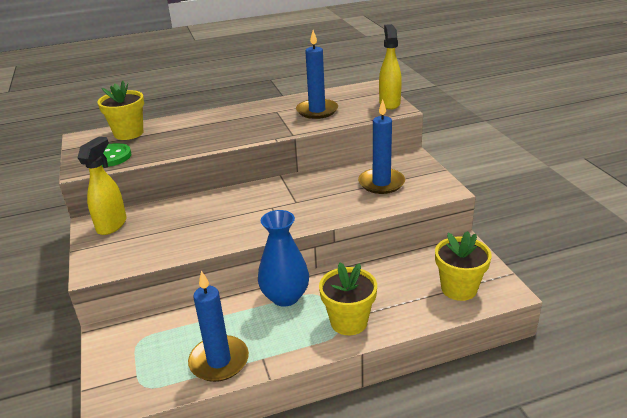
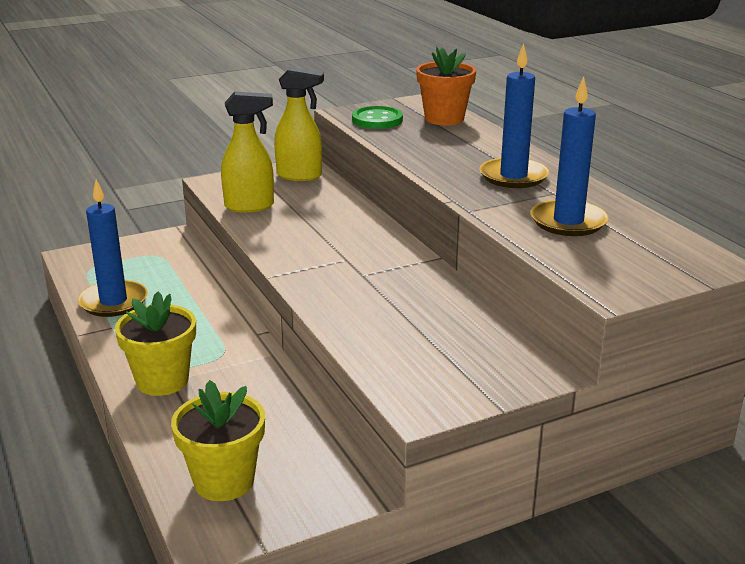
camera: 80 degrees right, 5 degrees down
(128, 133) = (444, 119): yellow flower pot -> orange flower pot
(285, 297) = (219, 330): blue vase -> none
(381, 183) = (432, 341): blue candle -> blue candle (513, 176)
(389, 103) = (636, 283): yellow spray bottle -> yellow spray bottle (250, 206)

